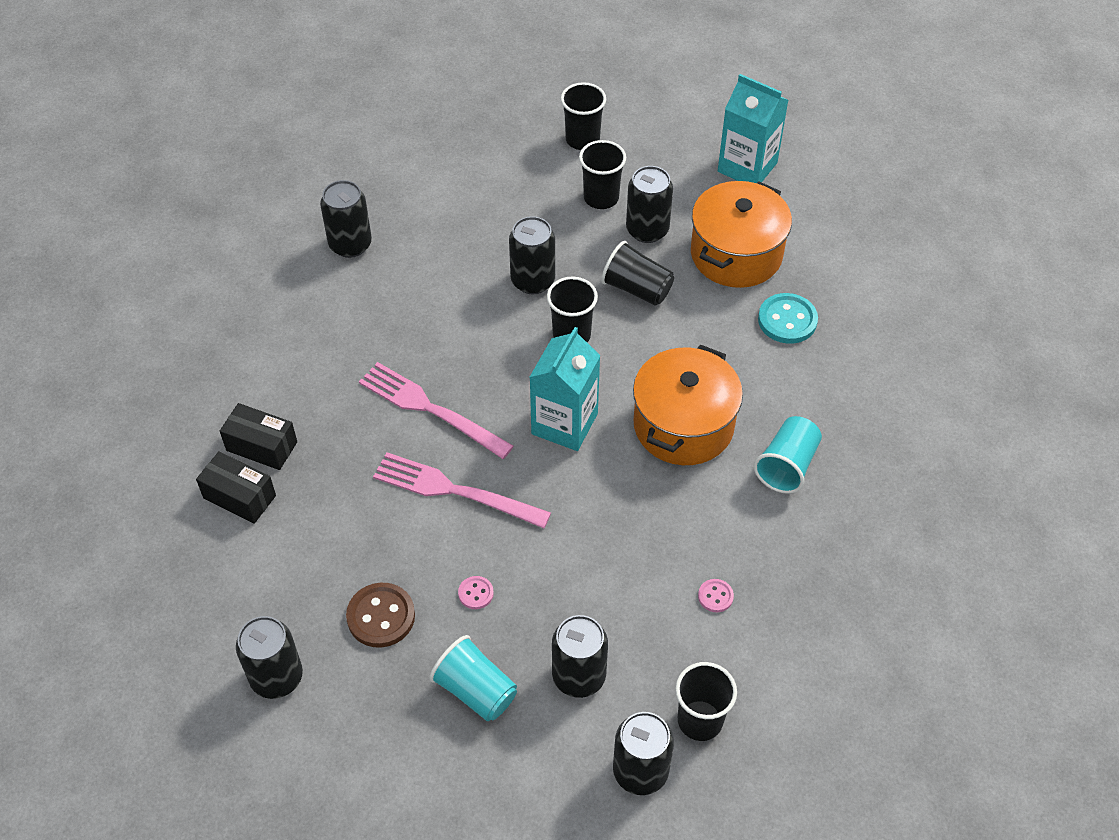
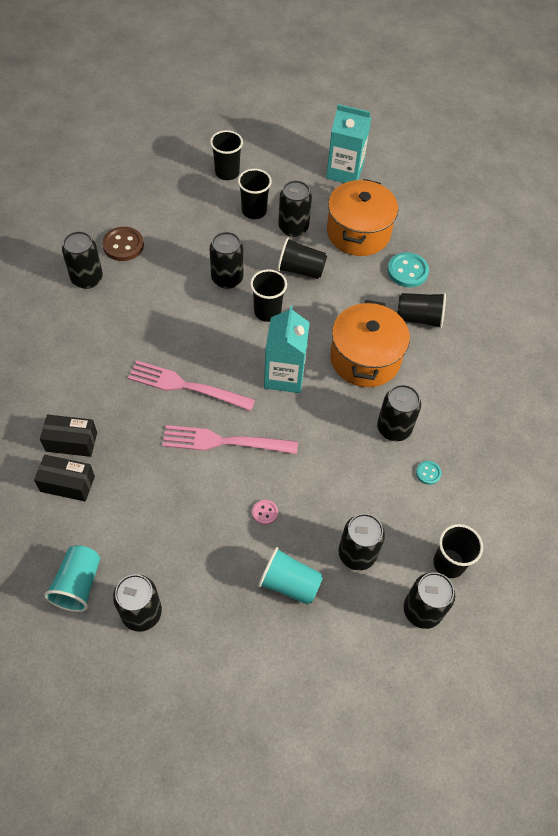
camera: 20 degrees left, 5 degrees up
(381, 616) = (203, 547): brown button -> brown button (123, 245)
(689, 526) = (394, 428): none -> black can
(715, 596) = (428, 473): pink button -> turquoise button
(780, 387) = (419, 318): none -> black cup
(787, 466) = (442, 371): turquoise cup -> turquoise cup (78, 584)

